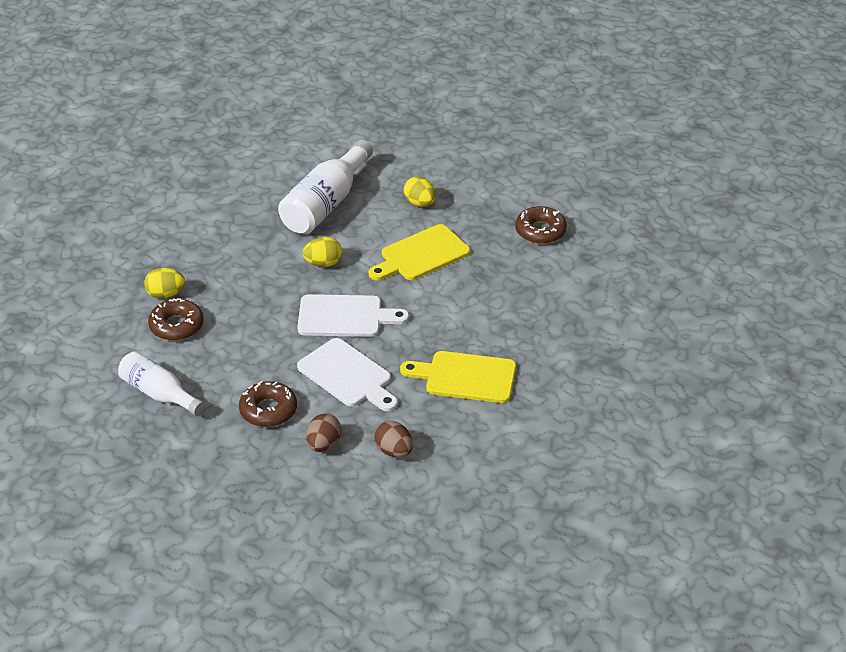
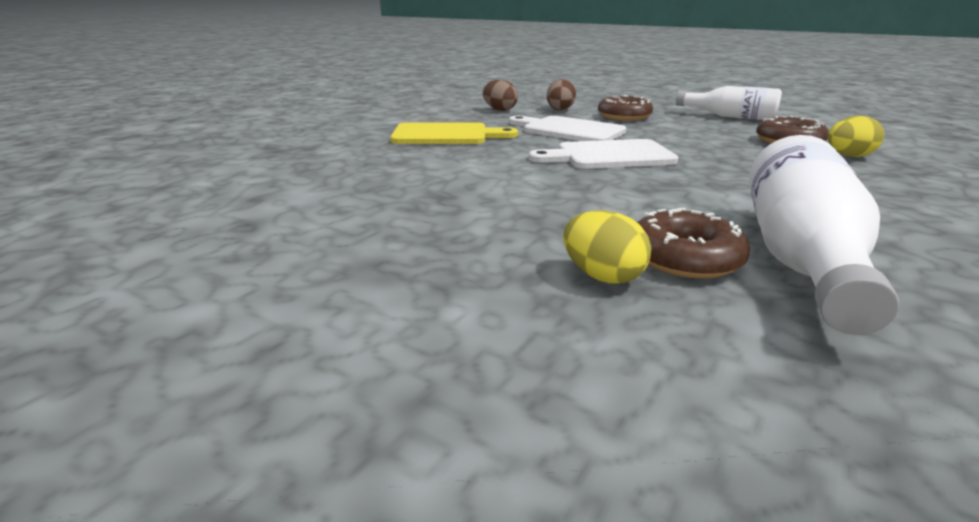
camera: 170 degrees right, 15 degrees down
(323, 263) = (692, 189): yellow egg -> none
(421, 255) = (547, 207): yellow cutting board -> none
(540, 231) = (324, 252): brown donut -> brown donut (685, 258)

